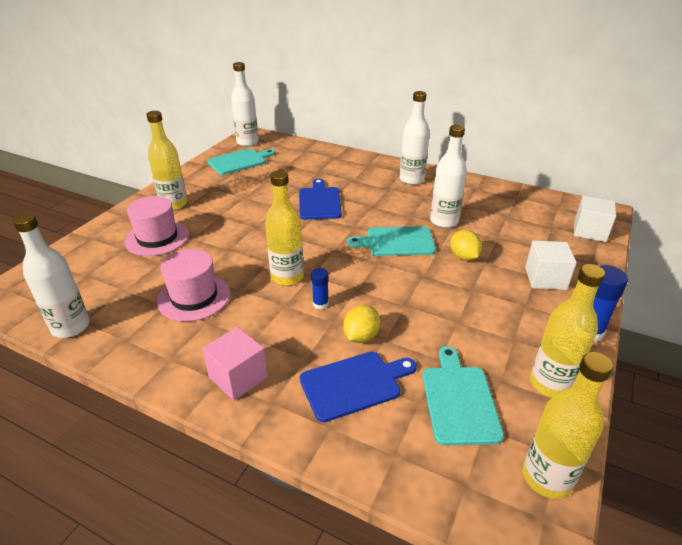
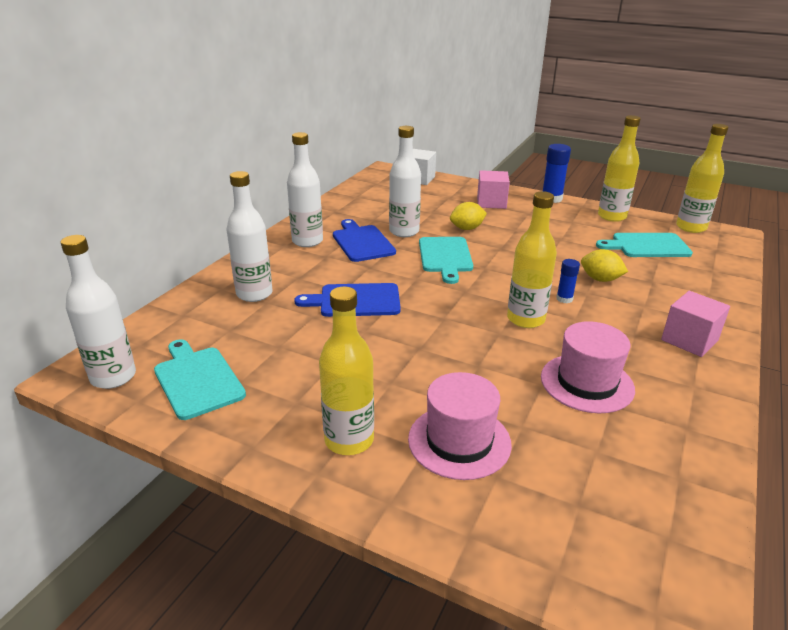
camera: 90 degrees left, 5 degrees down
(71, 327) = (695, 487): white bottle -> white bottle (254, 294)
(354, 384) = (659, 283): blue cutting board -> blue cutting board (362, 242)
(545, 278) = (491, 202): white cube -> pink cube

